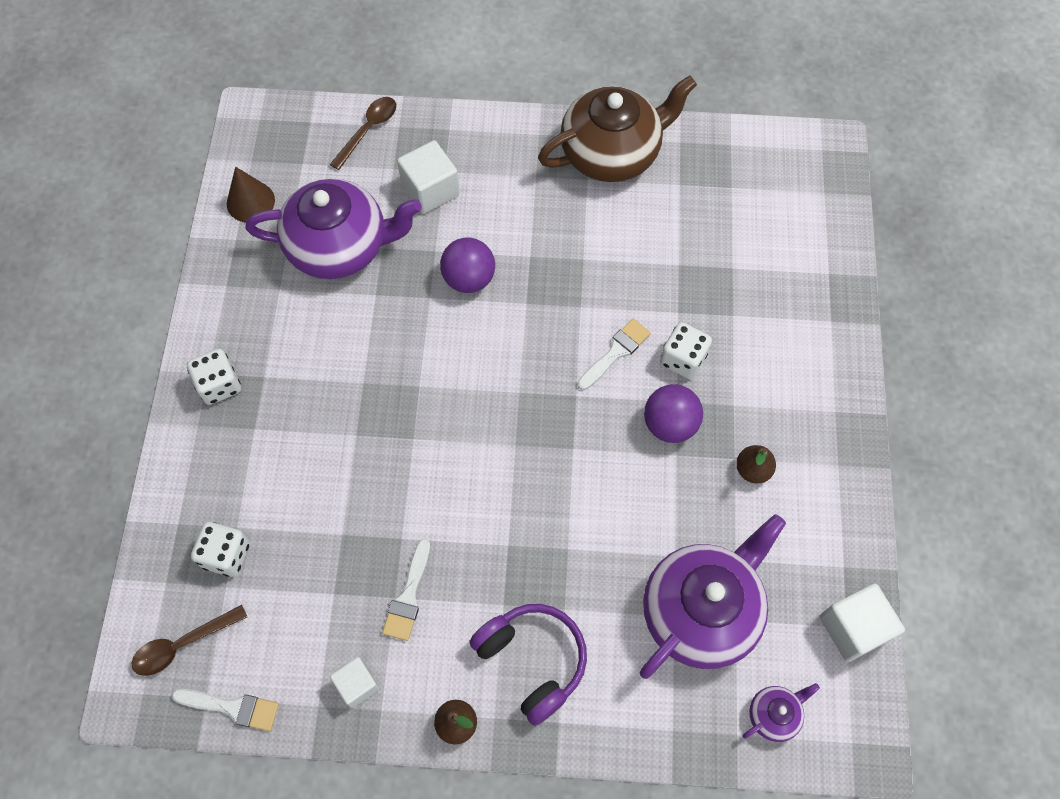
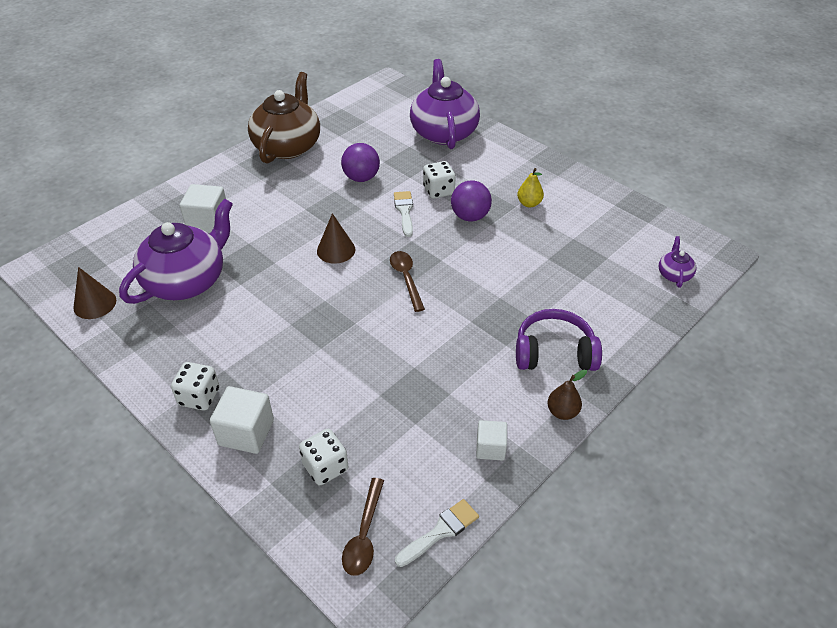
camera: 50 degrees left, 20 degrees down
(368, 130) = (131, 224): brown spoon -> brown spoon (406, 278)
(408, 596) = (456, 386): white brush -> none
(469, 278) = (285, 239): purple ball -> purple ball (361, 178)
(496, 337) = (336, 250): none -> brown cone
(701, 611) = (590, 267): purple teapot -> purple teapot (444, 132)
(752, 470) = (529, 203): brown pear -> yellow pear
(853, 628) = (651, 220): white cube -> white cube (246, 432)

